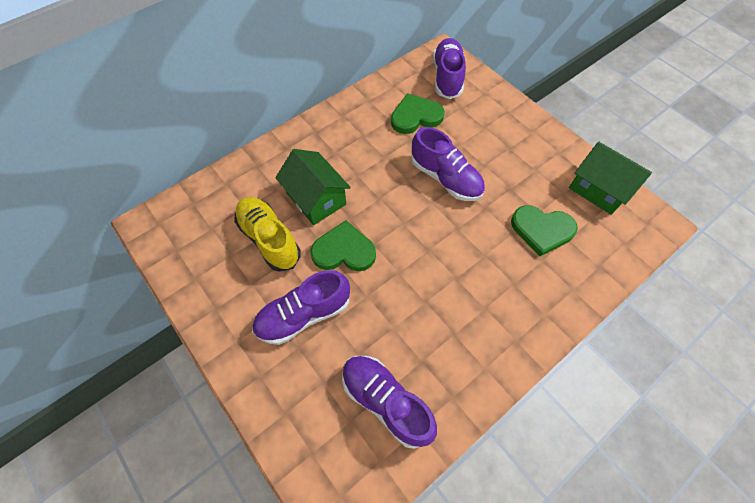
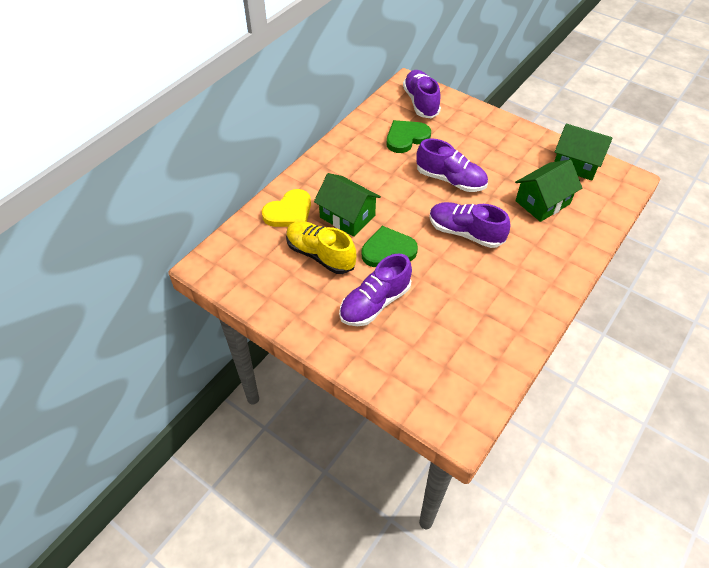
camera: 15 degrees left, 10 degrees down
(258, 179) = (289, 212): none -> yellow heart
(386, 401) = (467, 347): purple shoe -> purple shoe (465, 233)
(542, 230) = (542, 202): green heart -> green house

